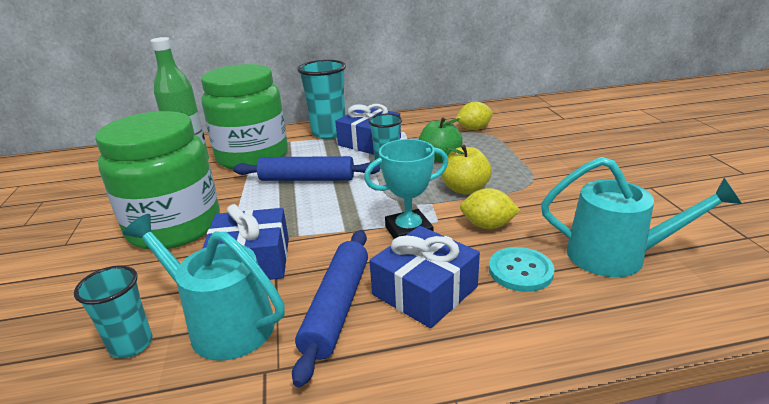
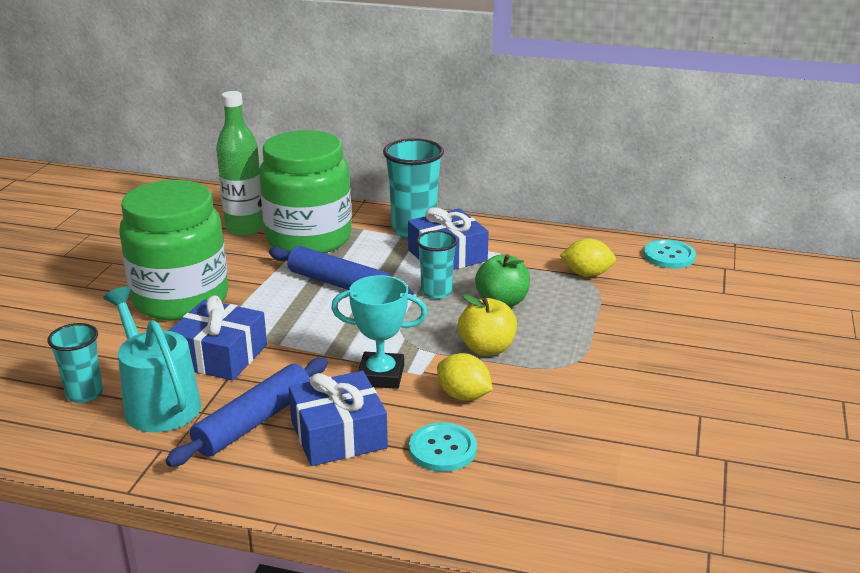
camera: 25 degrees right, 0 degrees up
(508, 108) = (669, 256): none -> turquoise button
(616, 255) = (553, 469): turquoise watering can -> none

